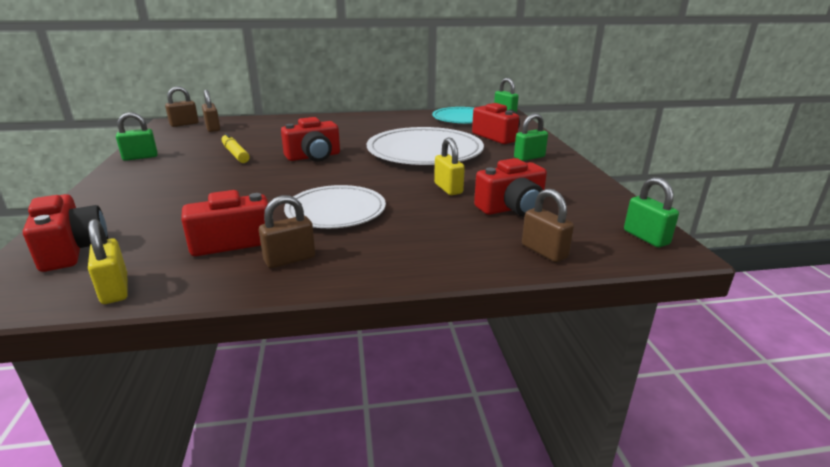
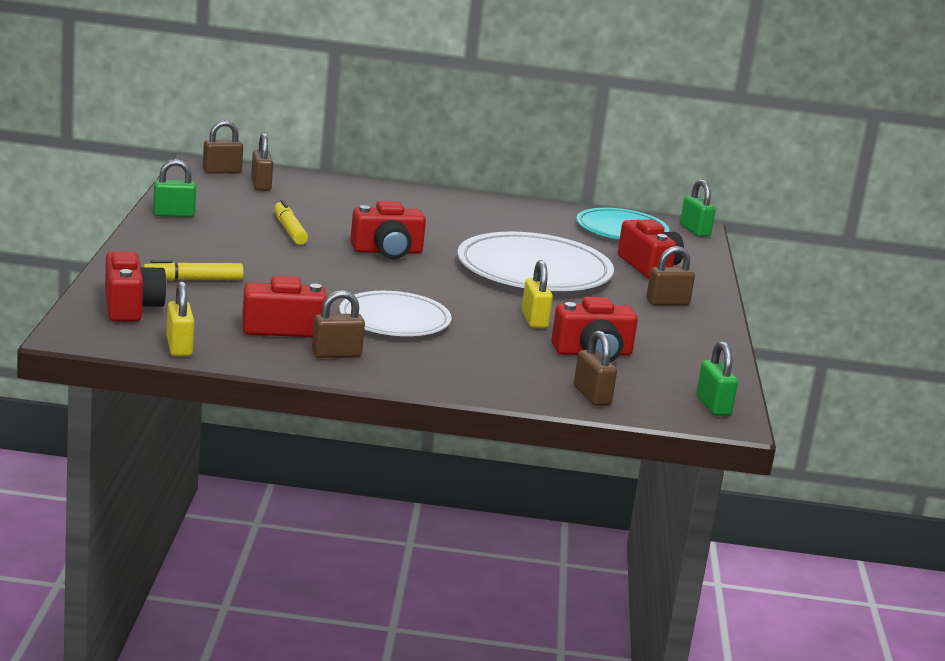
camera: 10 degrees right, 5 degrees down
(147, 208) = (193, 279): none -> yellow marker
(529, 157) = (667, 302): green padlock -> brown padlock

